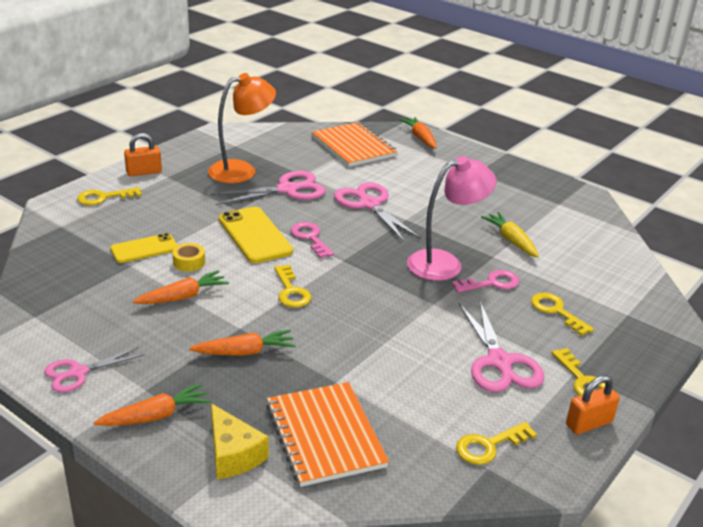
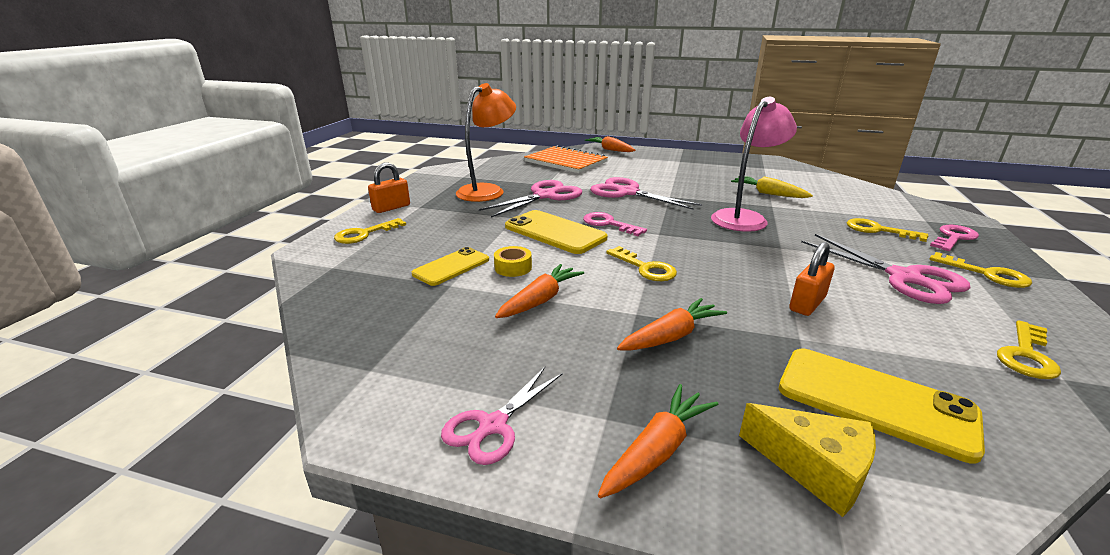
camera: 20 degrees left, 5 degrees down
(325, 435) = (874, 401): orange notebook -> yellow phone
(491, 283) = (800, 223): pink key -> pink key (953, 238)
(589, 423) = (1055, 306): orange padlock -> orange padlock (807, 303)

